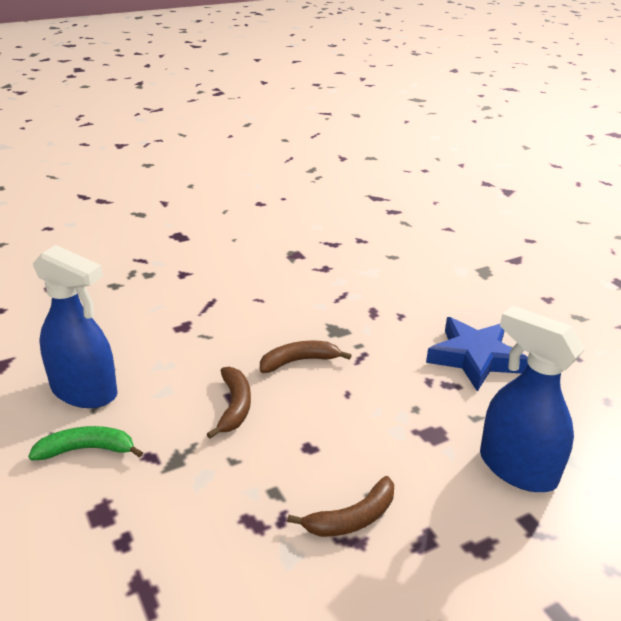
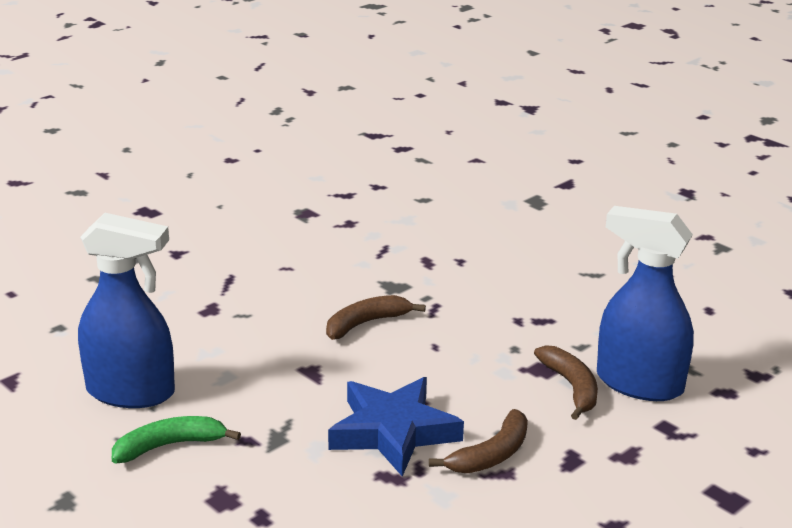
camera: 15 degrees left, 5 degrees down
(234, 407) = (315, 378): brown banana -> brown banana (571, 387)
(475, 358) = (559, 290): blue star -> blue star (393, 432)

